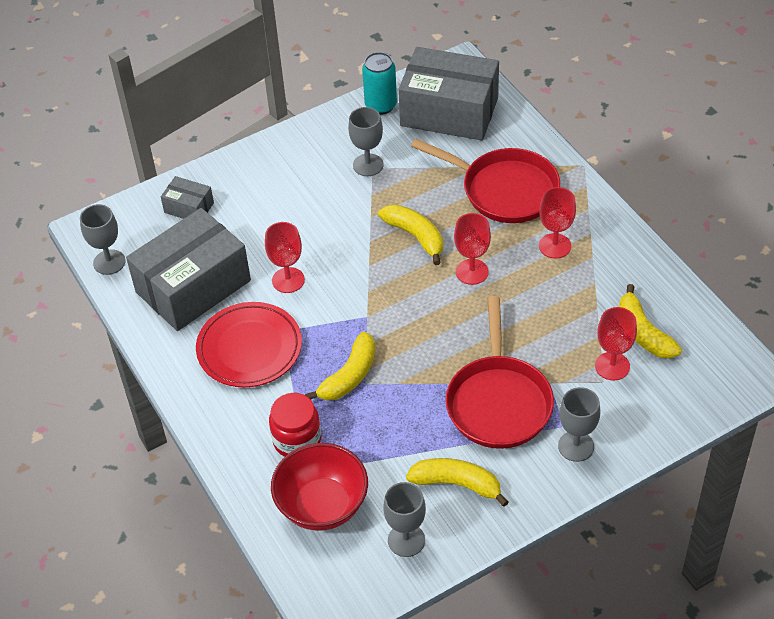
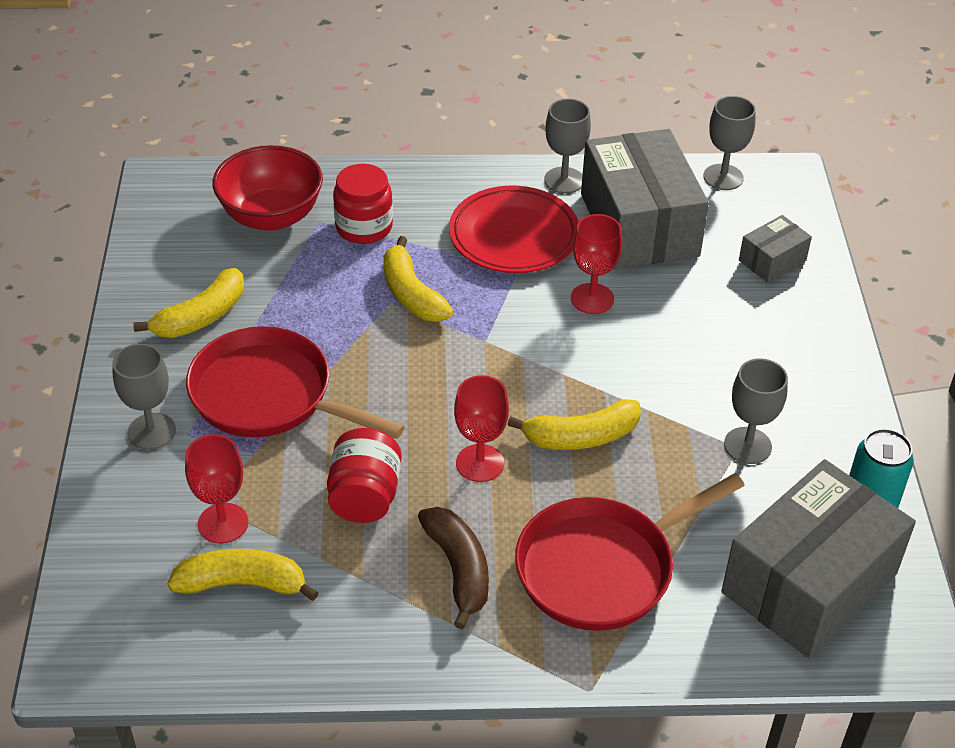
camera: 115 degrees right, 5 degrees down
(406, 540) = (177, 255): grey goblet -> grey goblet (564, 180)
(539, 311) = (365, 497): none -> red jar
(555, 246) = (458, 570): red goblet -> brown banana

